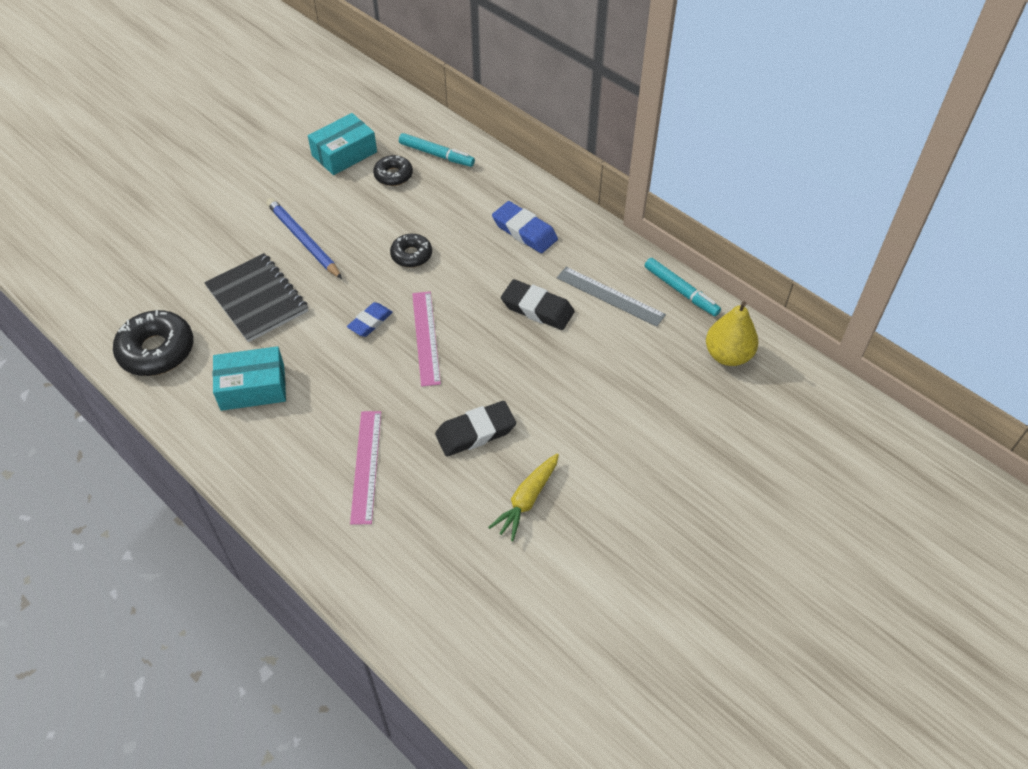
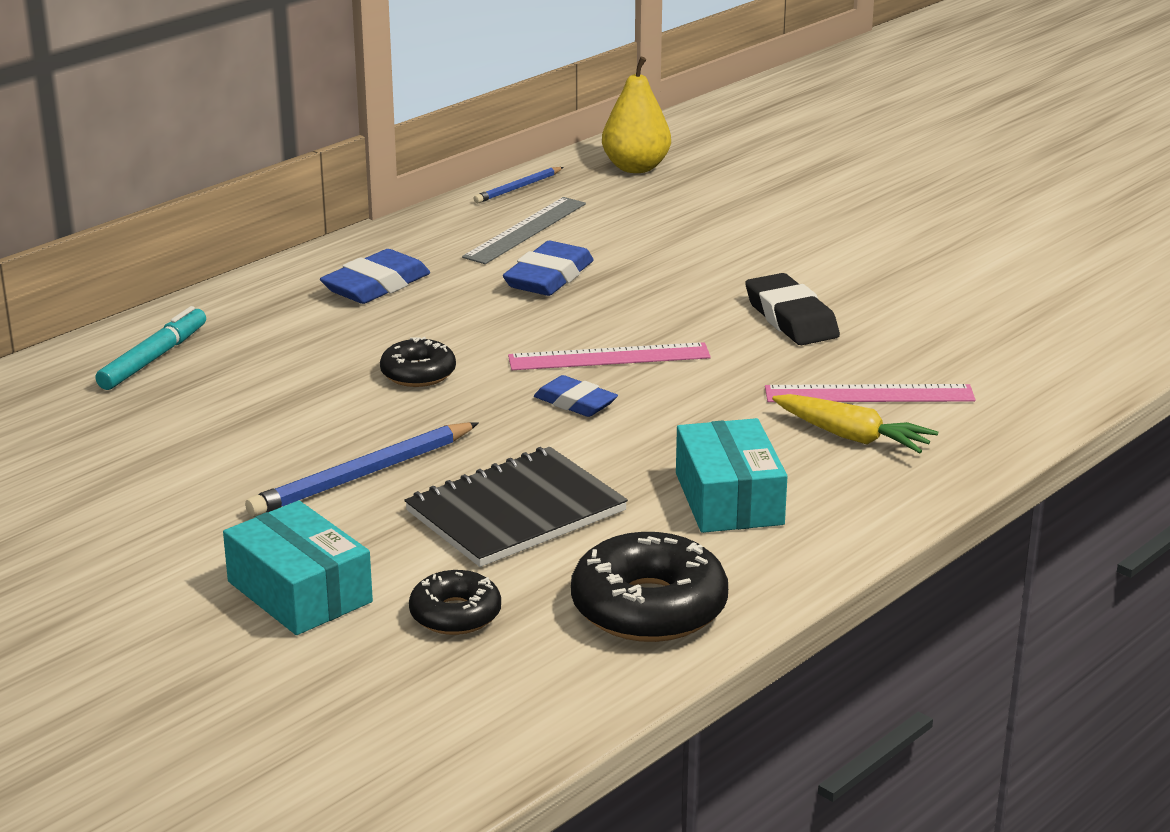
camera: 90 degrees left, 25 degrees down
(344, 154) = (115, 447): turquoise box -> turquoise box (299, 592)
(393, 175) = (199, 396): black donut -> black donut (455, 614)
(527, 500) = (897, 286): yellow carrot -> yellow carrot (852, 437)
(537, 308) = (548, 277): black eraser -> blue eraser
(681, 291) = (518, 188): turquoise marker -> blue pencil

